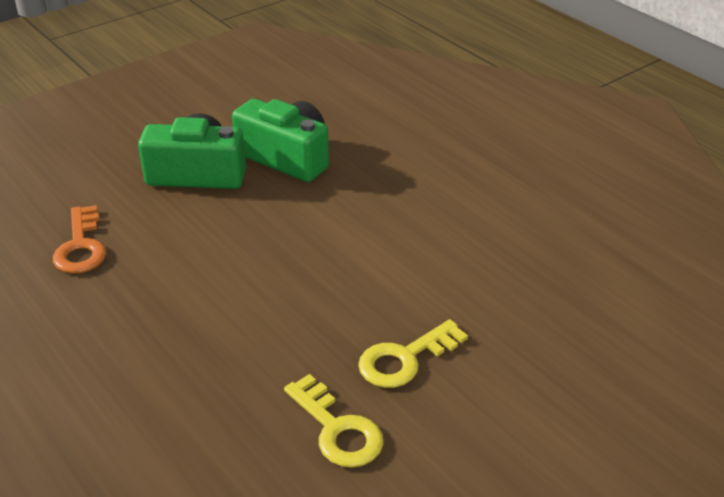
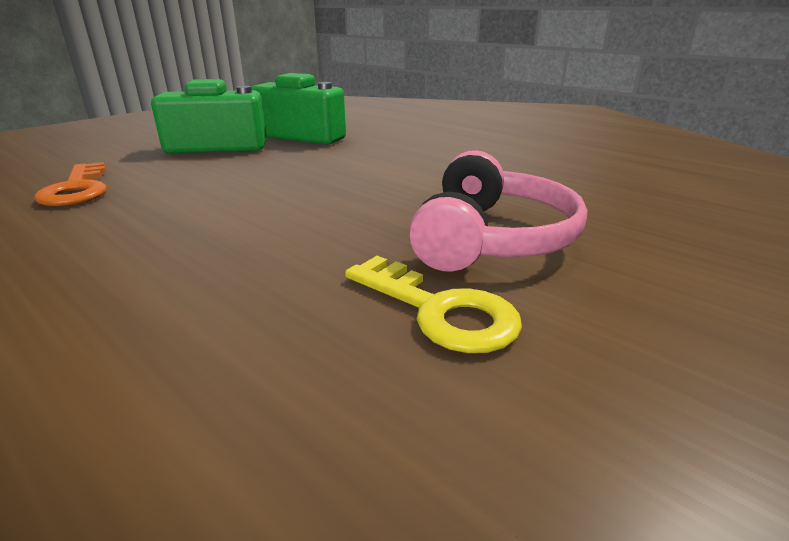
camera: 10 degrees left, 10 degrees down
(405, 359) = (491, 238): yellow key -> pink headphones

